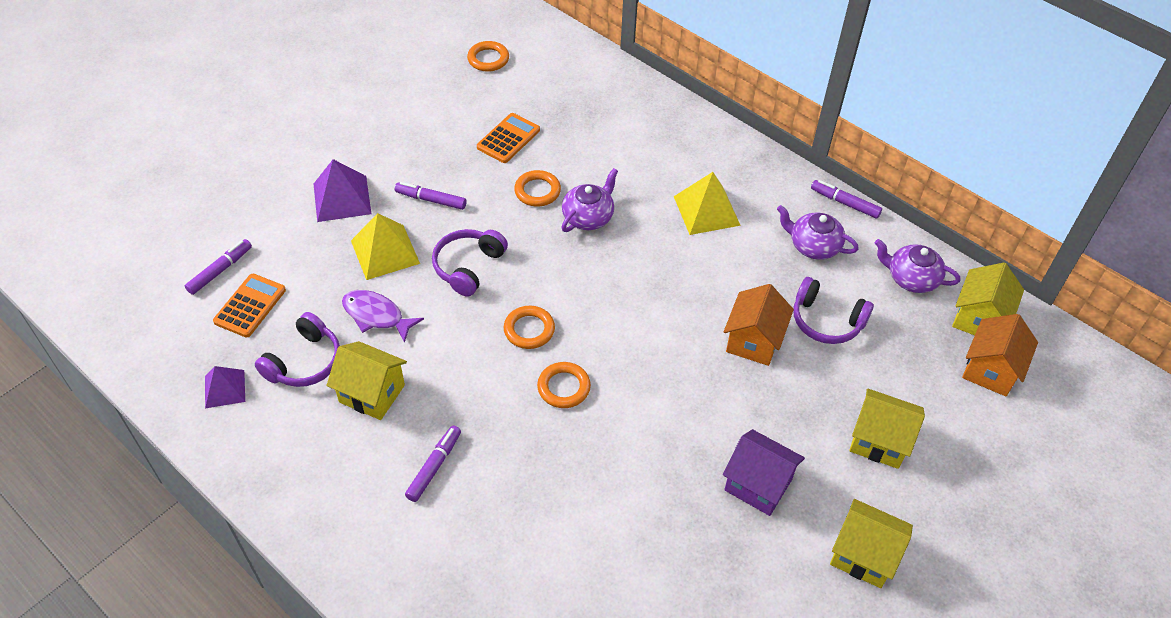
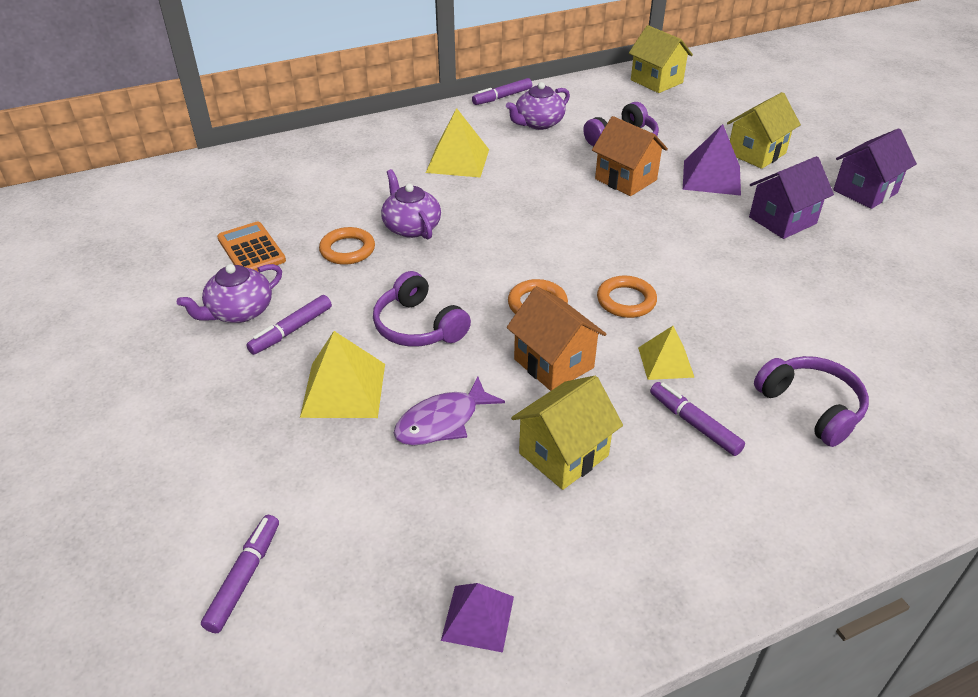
camera: 65 degrees left, 10 degrees down
(220, 270) = (245, 577): purple marker -> purple marker turned 45 degrees clockwise
(250, 306) = (340, 553): orange calculator -> none
(304, 362) = (478, 511): purple headphones -> purple headphones (811, 407)
(342, 198) = (218, 409): purple pyramid -> purple pyramid (711, 177)
(488, 59) = (111, 232): orange ring -> none
(498, 433) = (665, 362): none -> yellow pyramid
(863, 555) = (865, 191): yellow house -> purple house
(911, 278) = (601, 94): purple teapot -> purple teapot (239, 311)
(990, 370) = (707, 91): orange house -> orange house (553, 363)

